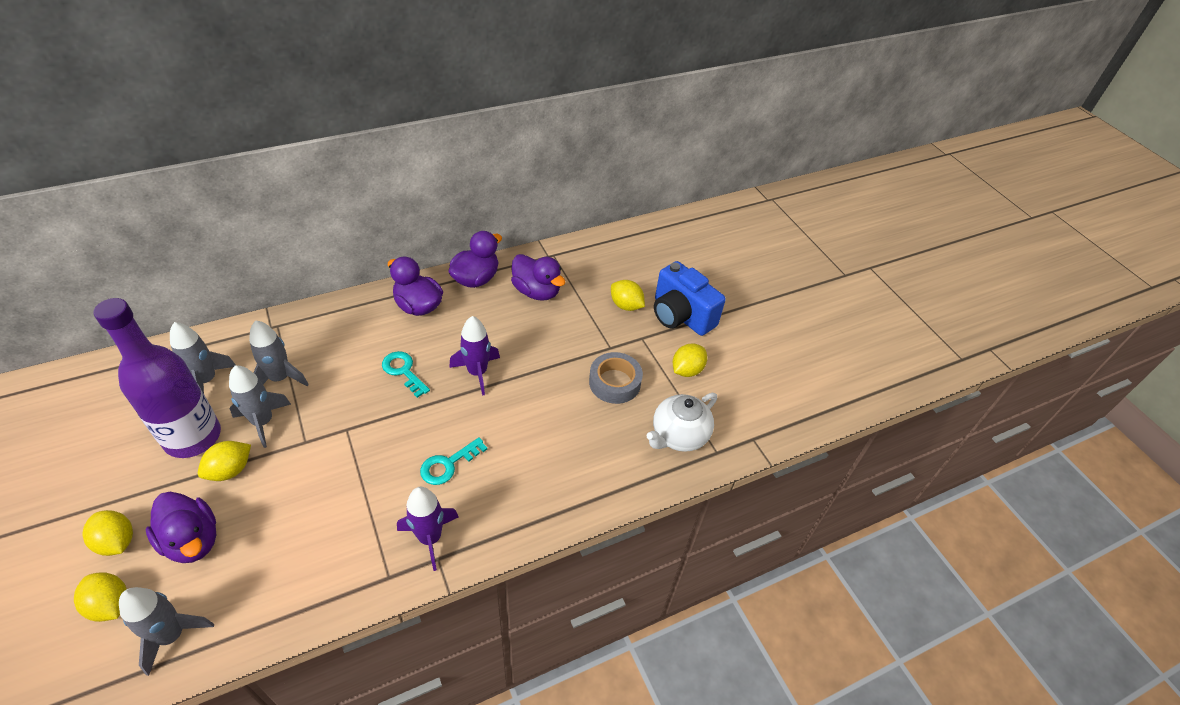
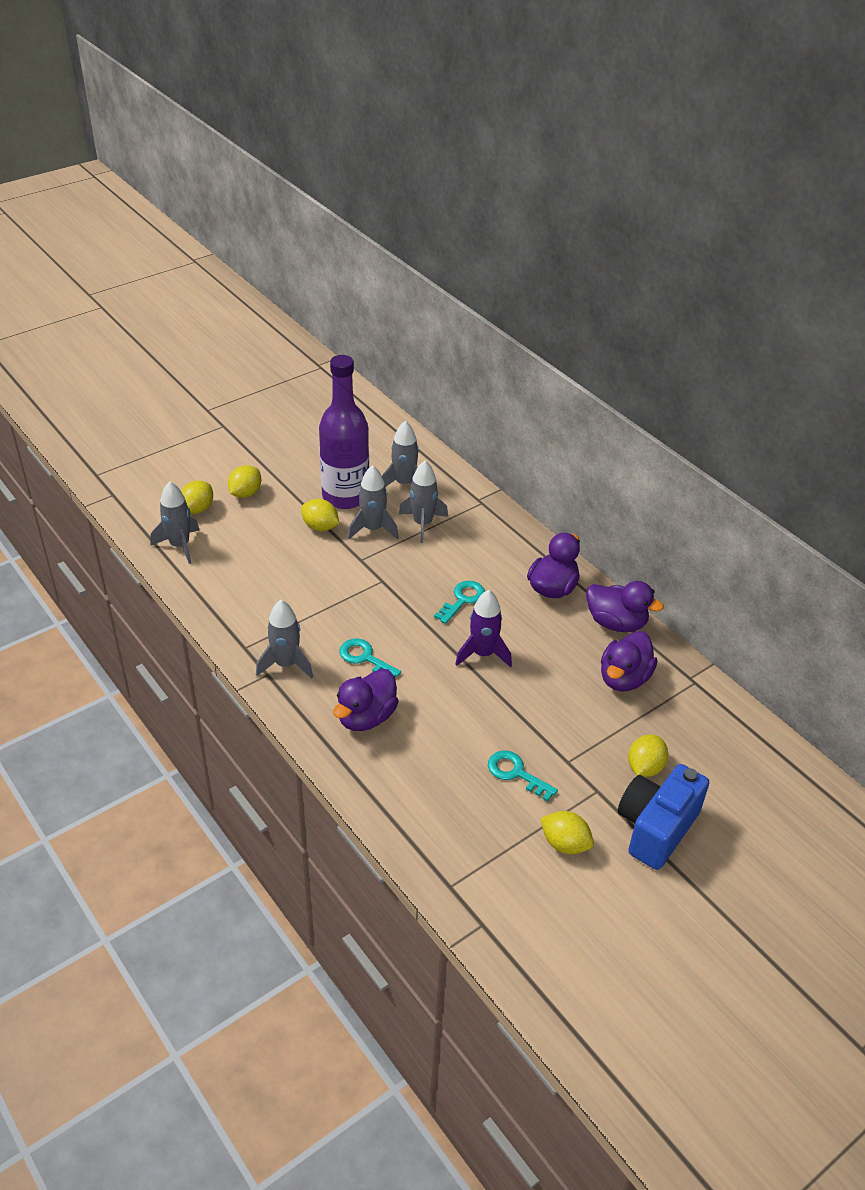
camera: 80 degrees right, 5 degrees down
(192, 540) = (254, 529): purple duck -> purple duck (366, 717)
(430, 538) = (286, 664): purple rocket -> grey rocket
(614, 382) = (516, 773): grey tape -> turquoise key
(678, 435) = (461, 844): white teapot -> none

